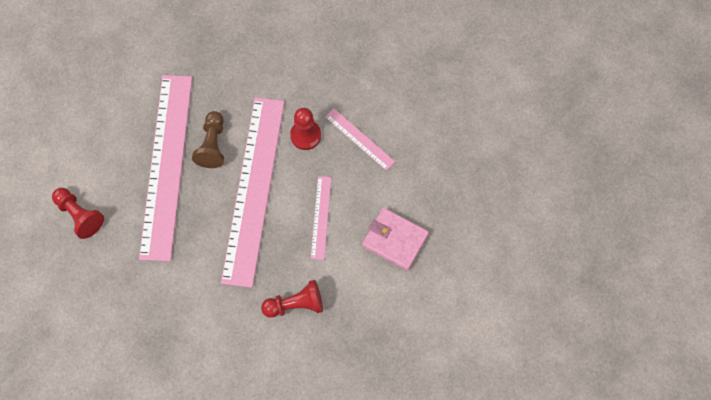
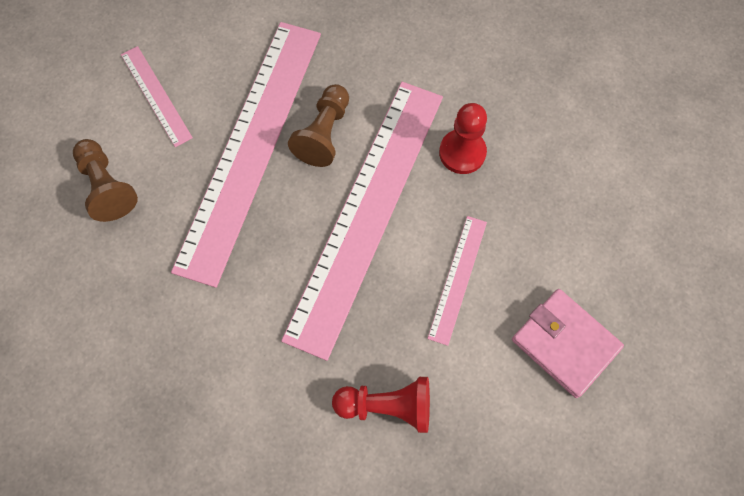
camera: 15 degrees right, 0 degrees up
(79, 215) = (107, 187): red pawn -> brown pawn
(359, 139) = (541, 177): pink ruler -> pink ruler (156, 95)

